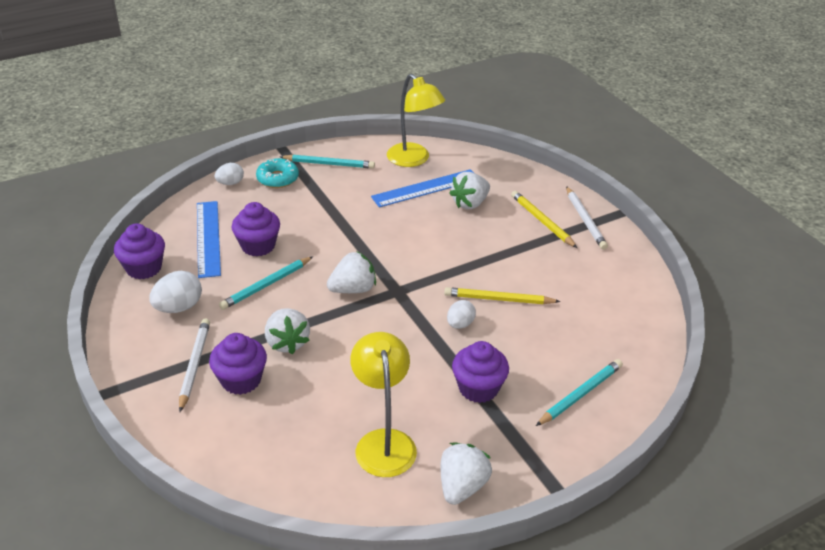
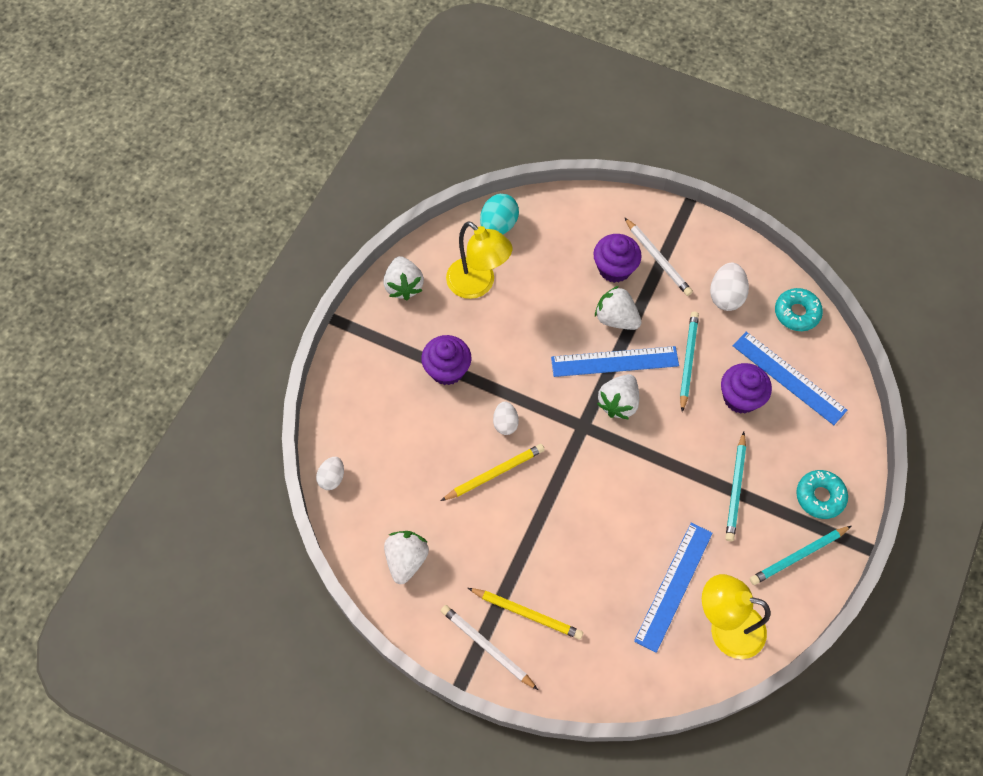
camera: 145 degrees right, 25 degrees up
(144, 268) = (796, 313): purple cupcake -> turquoise donut
(230, 183) = (852, 458): white egg -> white egg (332, 478)
(306, 487) = (498, 225): none -> turquoise egg
(324, 315) = (614, 361): none -> blue ruler
(470, 203) = (613, 592): white strawberry -> white strawberry (406, 560)
(580, 394) = (369, 413): turquoise pencil -> turquoise pencil (735, 489)

